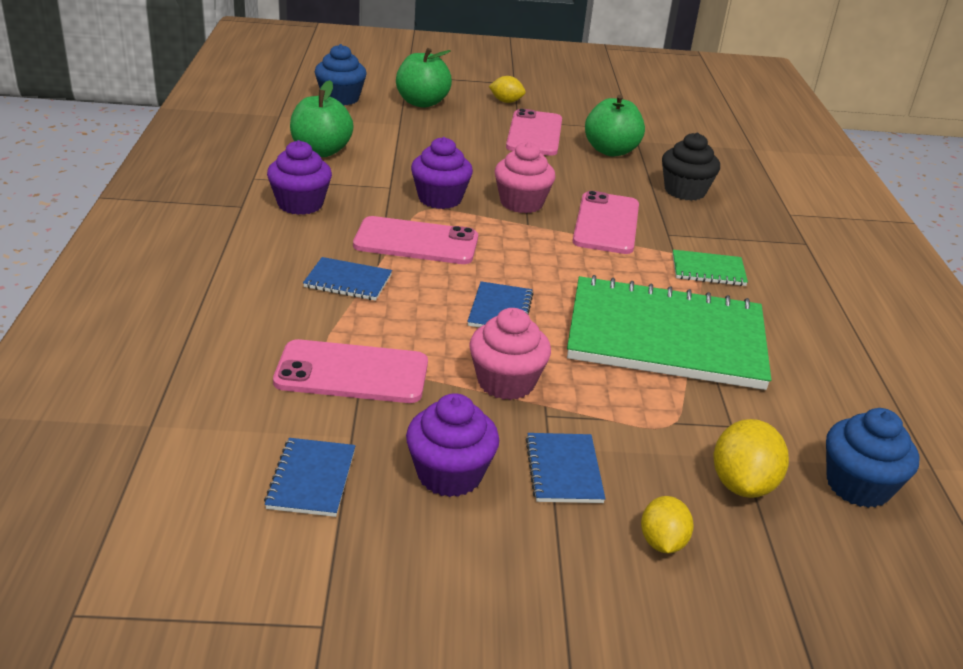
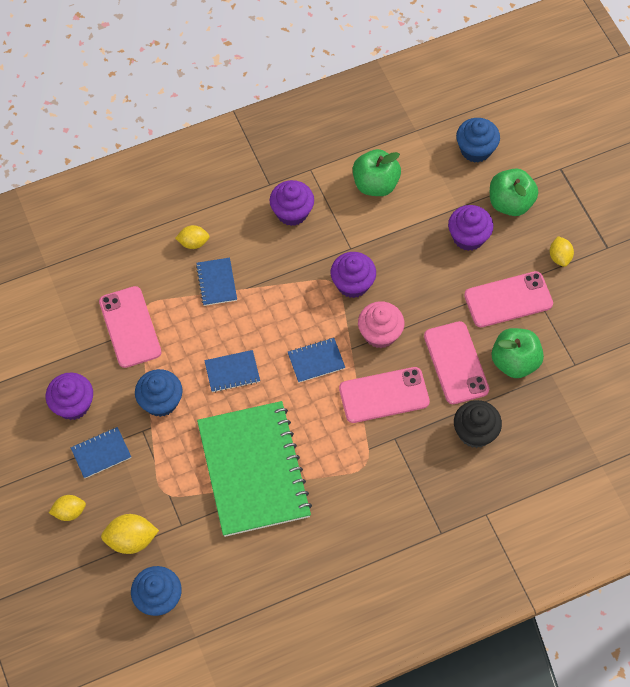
camera: 70 degrees right, 30 degrees up
(265, 280) = (193, 243): none -> yellow lemon
(311, 479) = (42, 350): blue notebook -> blue notebook (316, 361)
(416, 242) = (285, 296): pink phone -> pink phone (456, 363)
(441, 129) = (468, 237): none -> purple cupcake
(506, 382) = (161, 401): pink cupcake -> blue cupcake
(708, 270) = (355, 475): green notebook -> none

